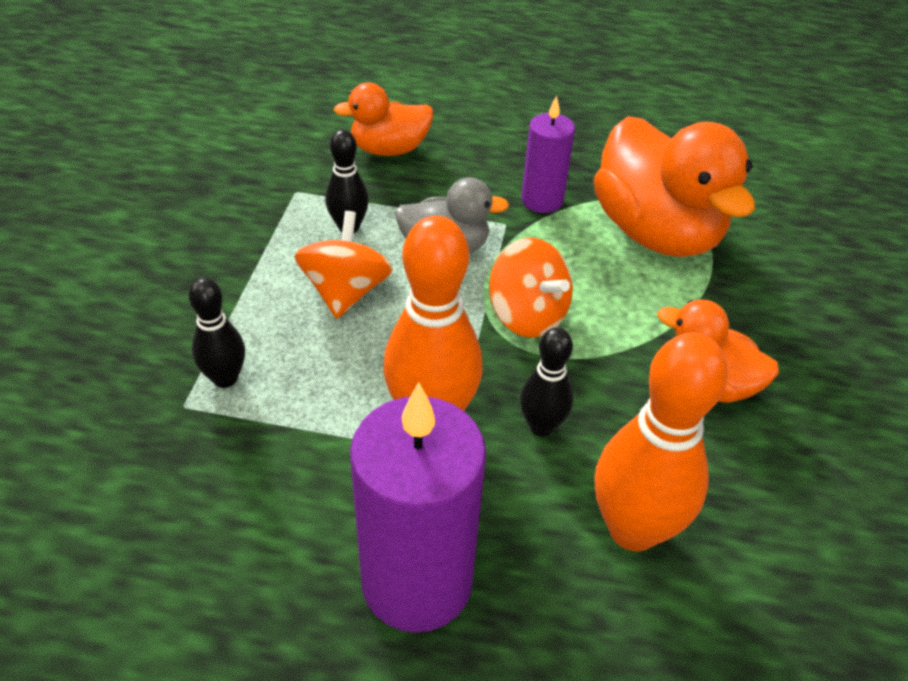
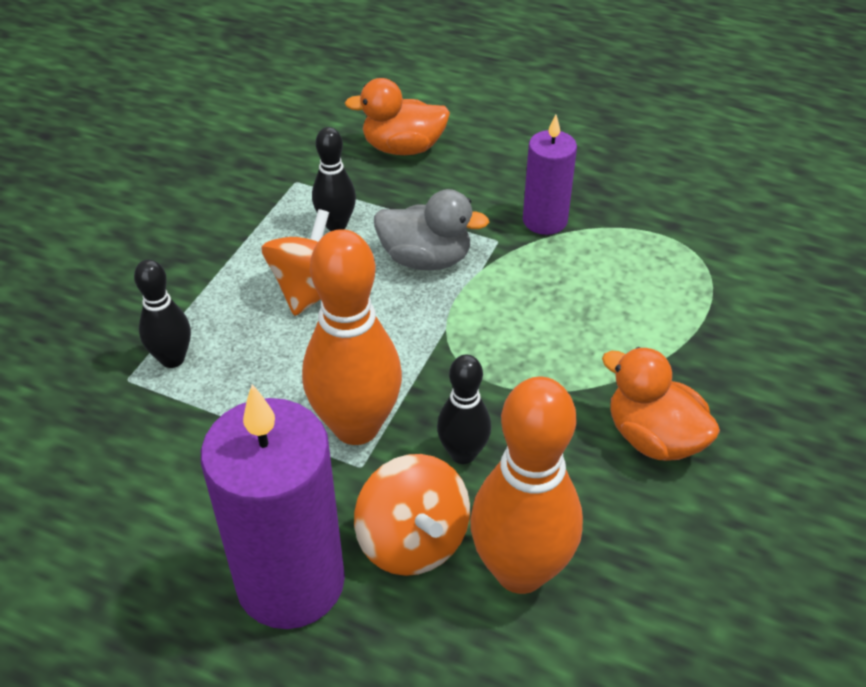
camera: 15 degrees right, 0 degrees up
(527, 315) = (487, 339): orange spinning top -> orange spinning top (413, 540)
(656, 232) = (657, 270): orange duck -> none

